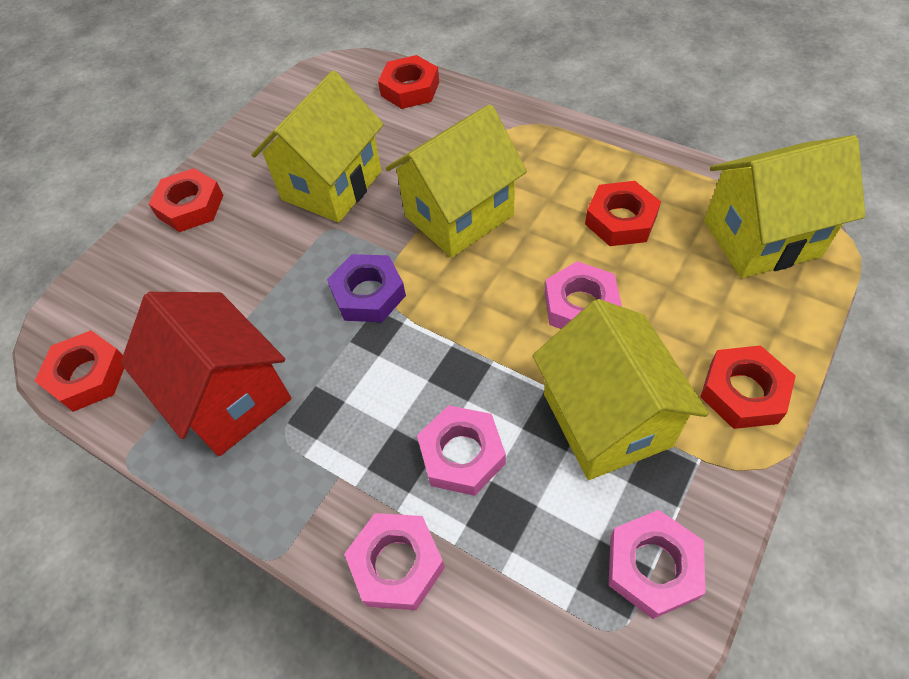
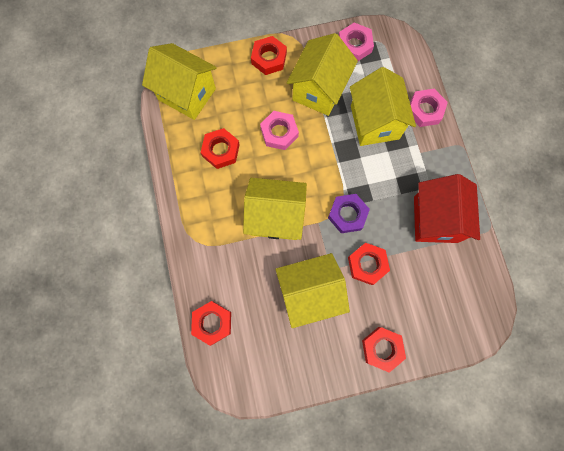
camera: 140 degrees left, 20 degrees up
(88, 375) = (484, 284): red nut -> red nut (367, 264)
(462, 454) = (374, 122): pink nut -> yellow house

